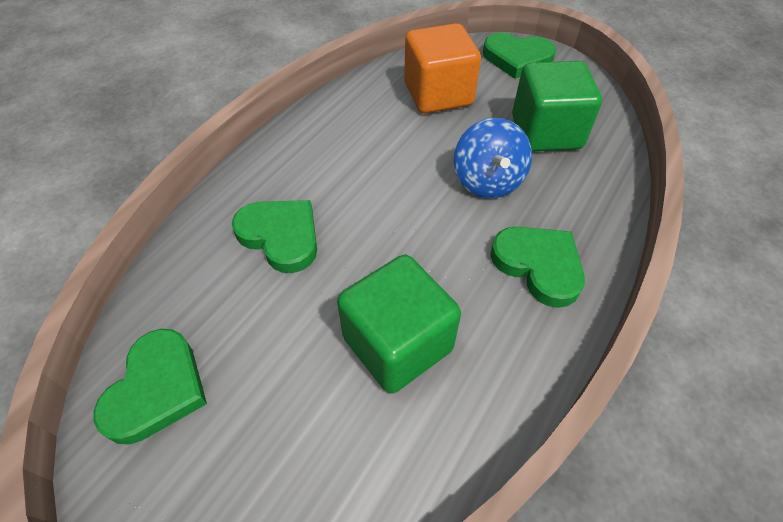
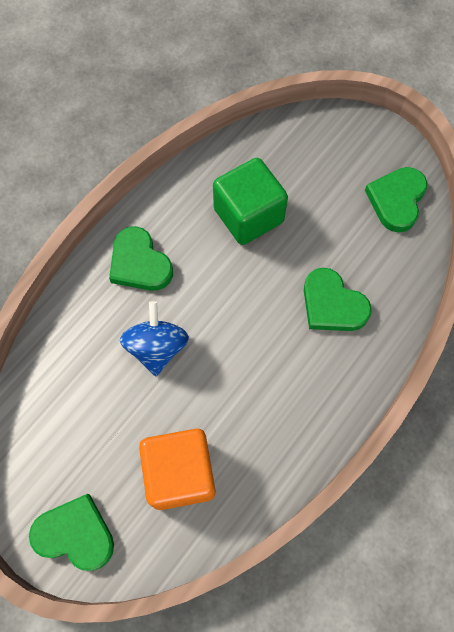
camera: 175 degrees left, 15 degrees up
(546, 132) = (85, 404): green cube -> none

